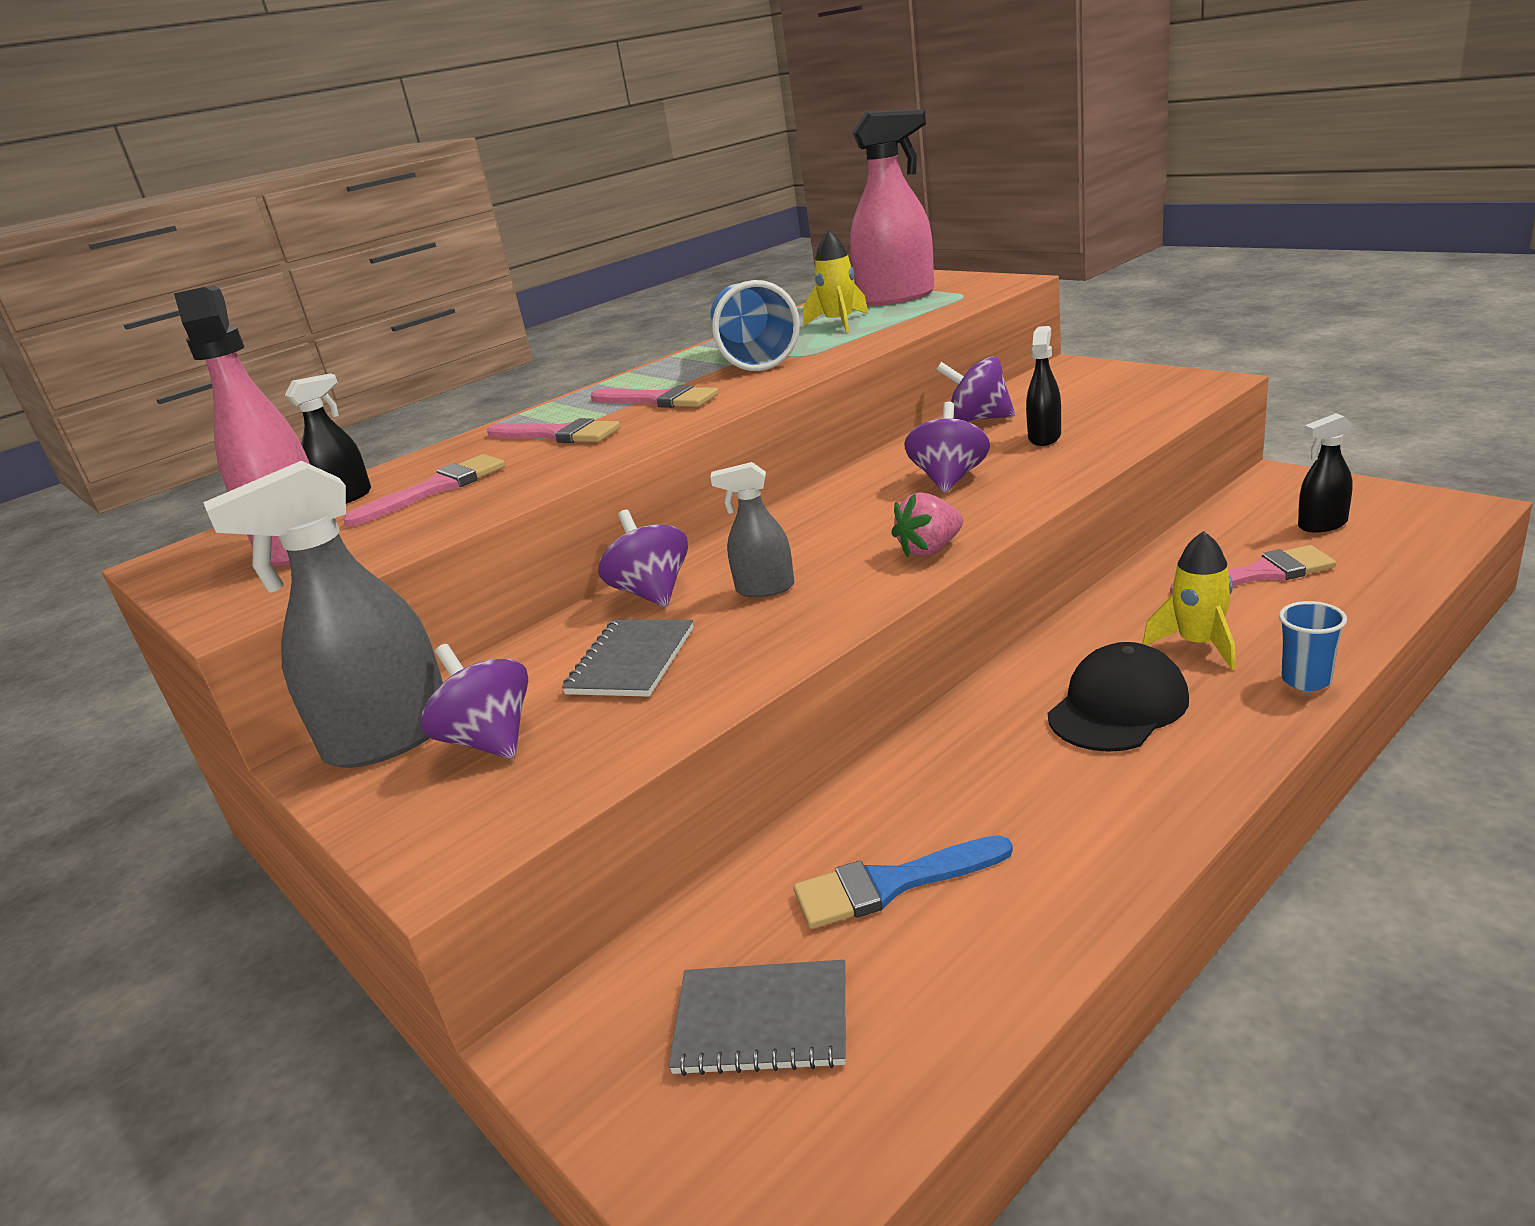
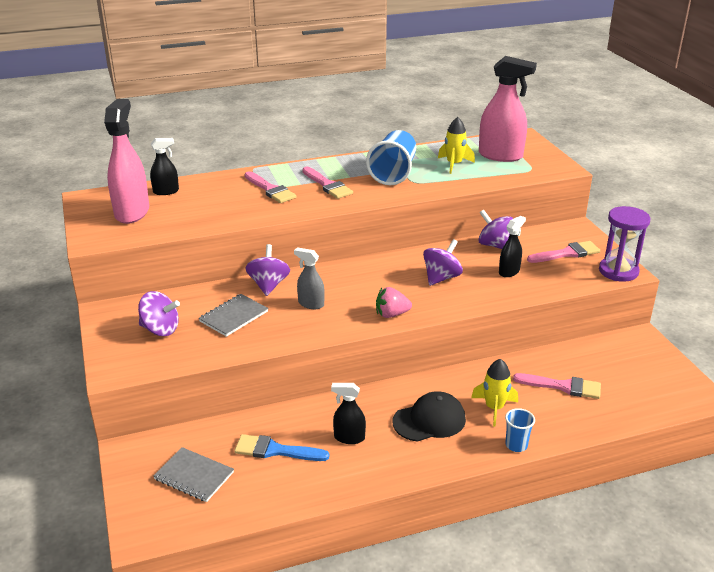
camera: 20 degrees right, 5 degrees up
(389, 739) = (129, 312): grey spray bottle -> none
(436, 489) = (201, 202): pink brush -> pink brush (567, 253)
(489, 740) = (160, 329): purple spinning top -> purple spinning top turned 120 degrees clockwise
(1199, 385) = (618, 271): none -> purple hourglass
(1322, 525) = (625, 374): black spray bottle -> black spray bottle (349, 438)

